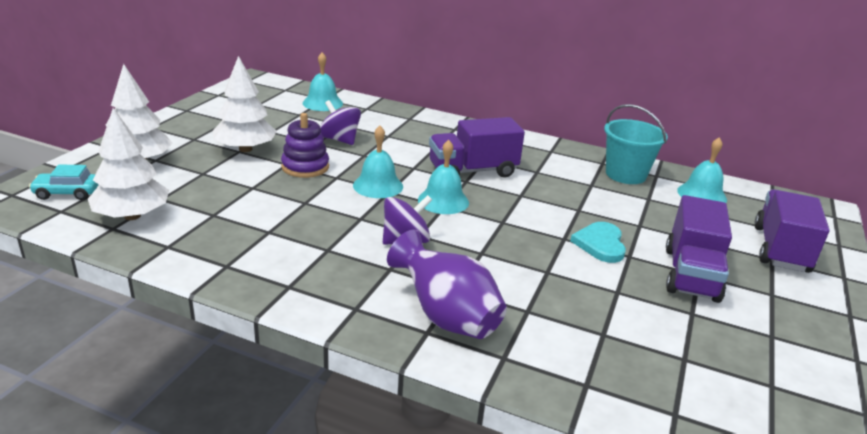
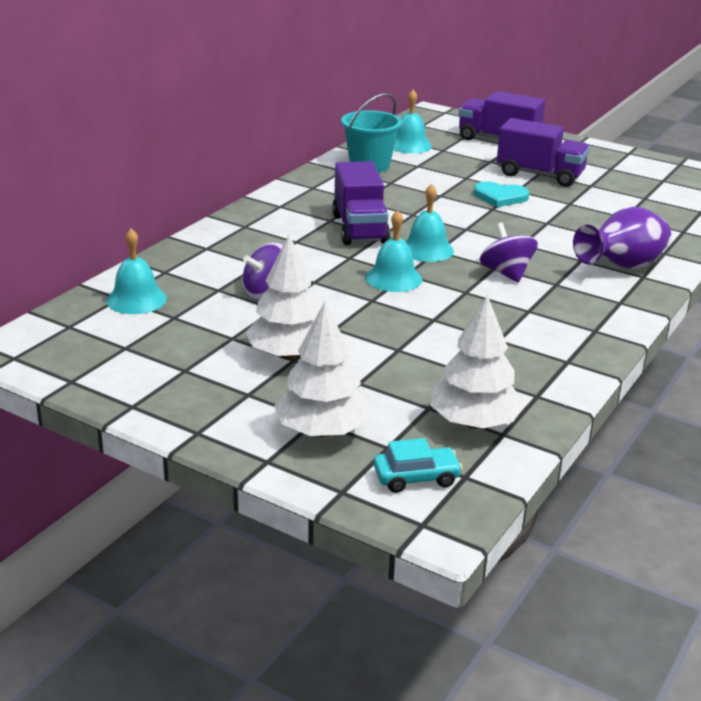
camera: 80 degrees left, 0 degrees up
(67, 193) = (416, 478): turquoise car -> turquoise car turned 105 degrees counterclockwise
(305, 167) = (345, 317): purple stacking toy -> none

